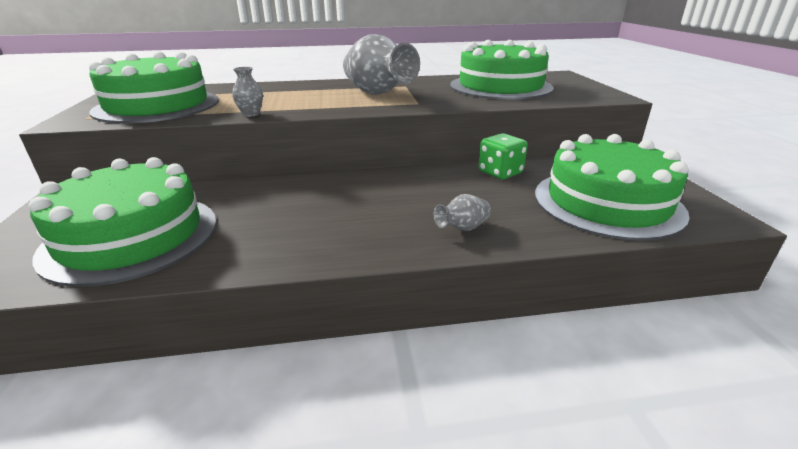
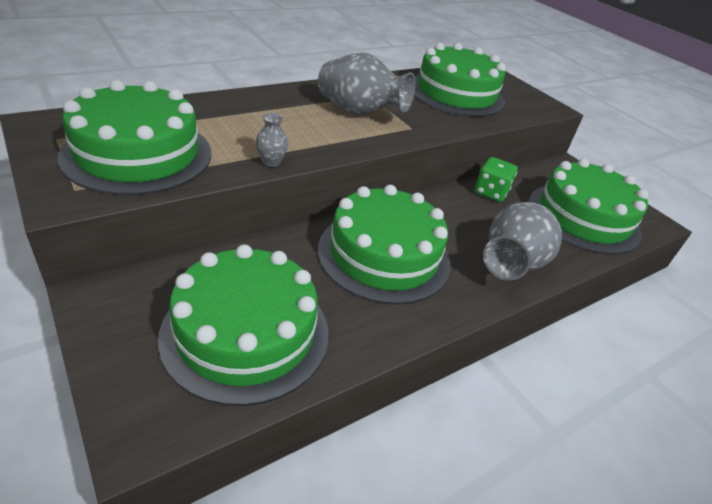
camera: 30 degrees left, 10 degrees up
(324, 204) = (384, 255): none -> green cake
(462, 228) = (511, 263): grey vase -> grey vase, size x2.23

